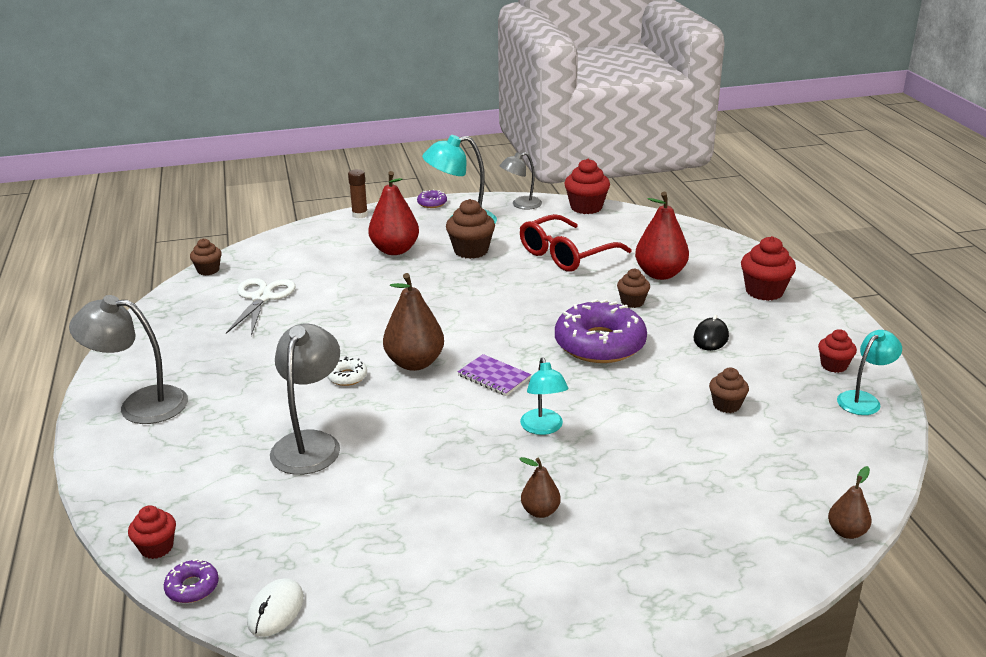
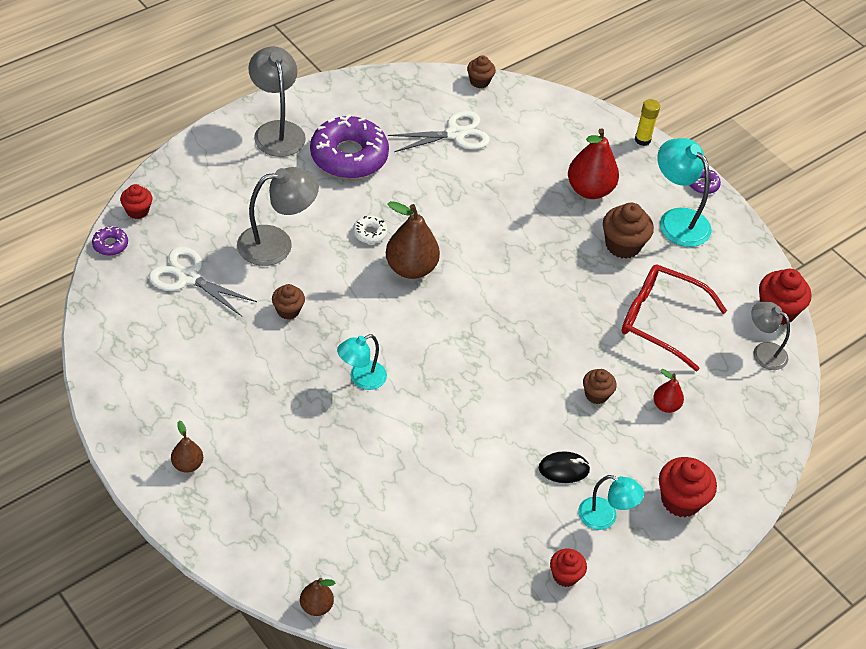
camera: 60 degrees right, 20 degrees up
(275, 610) = (106, 293): white mouse -> none
(306, 526) = (188, 277): none -> white scissors
(360, 215) = (642, 140): brown glue stick -> yellow glue stick
(494, 377) = (417, 326): purple notebook -> none
(521, 205) = (747, 255): grey lamp -> grey lamp (763, 352)
(540, 511) = (258, 404): brown pear -> brown pear (187, 464)
(600, 344) = (507, 386): purple donut -> purple donut (349, 156)
(660, 274) = (665, 405): red pear -> red pear, size x0.53
(726, 405) = (455, 499): brown cupcake -> brown cupcake (288, 310)
(863, 399) = (516, 605): turquoise lamp -> turquoise lamp (605, 517)

